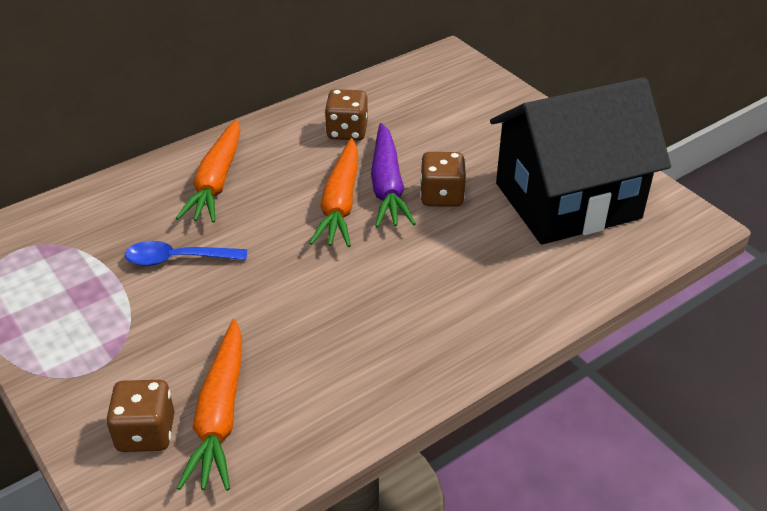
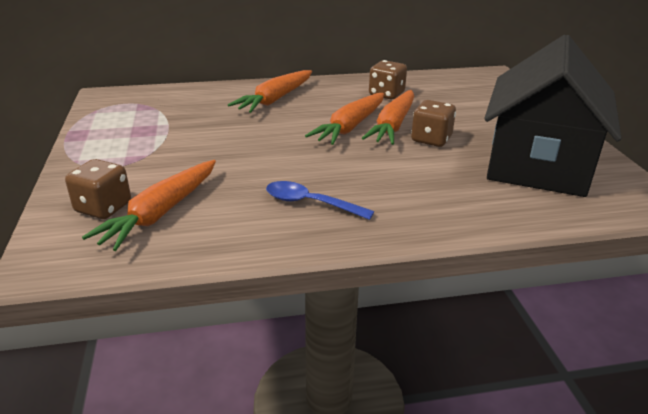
camera: 25 degrees right, 10 degrees down
(177, 259) = (214, 128): blue spoon -> blue spoon (310, 203)
(387, 186) = (393, 125): purple carrot -> orange carrot
(567, 201) = (537, 164): black house -> black house turned 75 degrees counterclockwise

